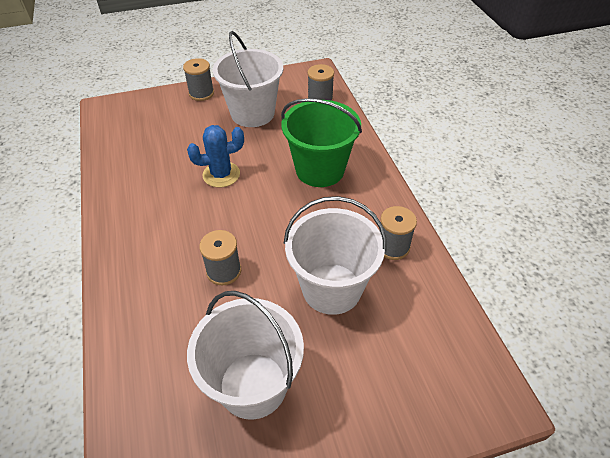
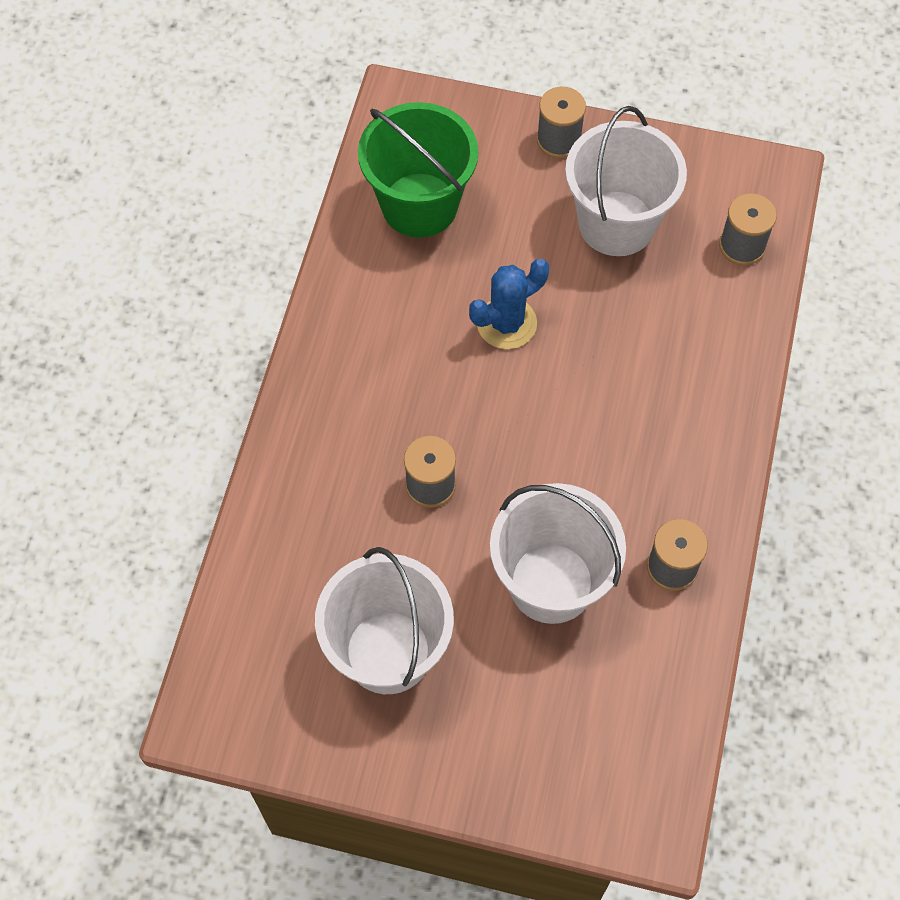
camera: 30 degrees right, 15 degrees up
(221, 174) = (506, 323): blue cactus -> blue cactus turned 45 degrees counterclockwise
(320, 170) = (654, 387): green bucket -> green bucket (419, 205)

